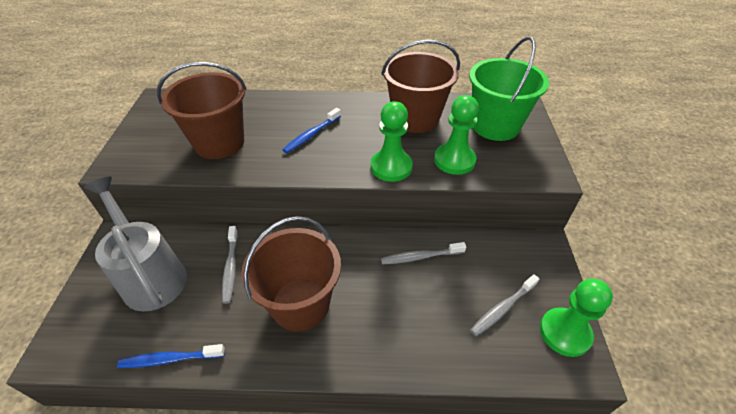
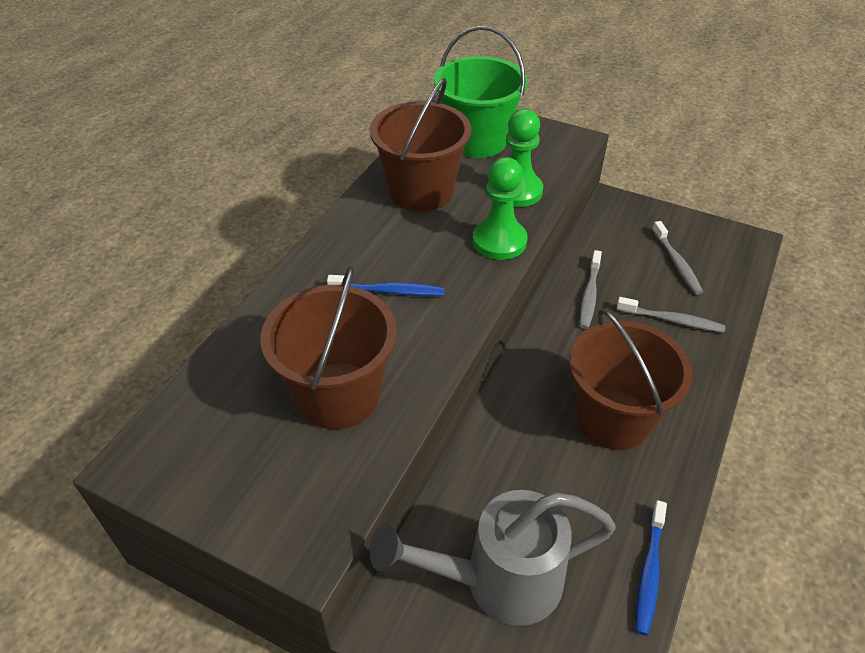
camera: 65 degrees left, 0 degrees up
(231, 267) = (526, 478): grey toothbrush -> grey toothbrush (672, 320)
(311, 135) = (389, 291): blue toothbrush -> blue toothbrush turned 60 degrees counterclockwise
(564, 333) = (715, 237): green pawn -> none

